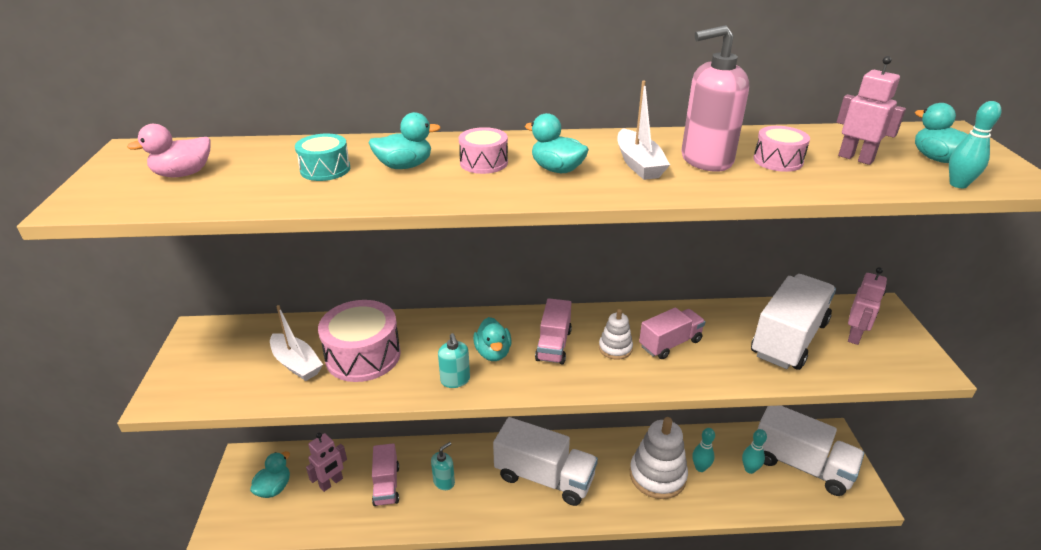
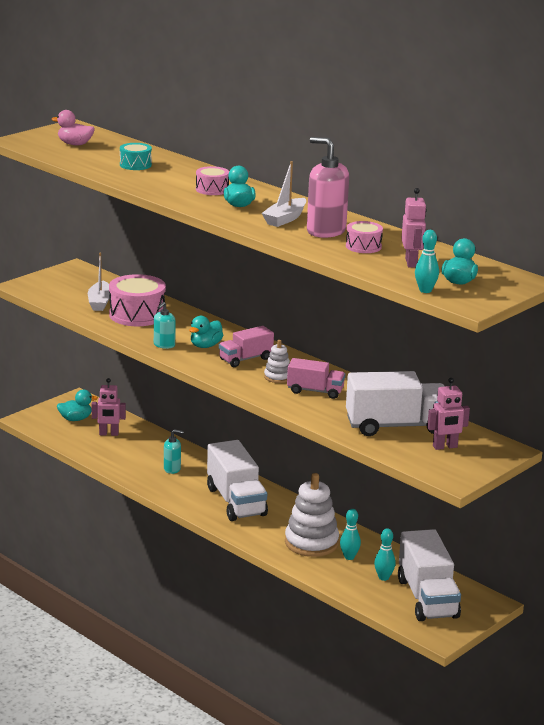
camera: 45 degrees right, 10 degrees down
(386, 485) = (137, 452): pink truck -> none
(405, 166) = (173, 177): turquoise duck -> none

